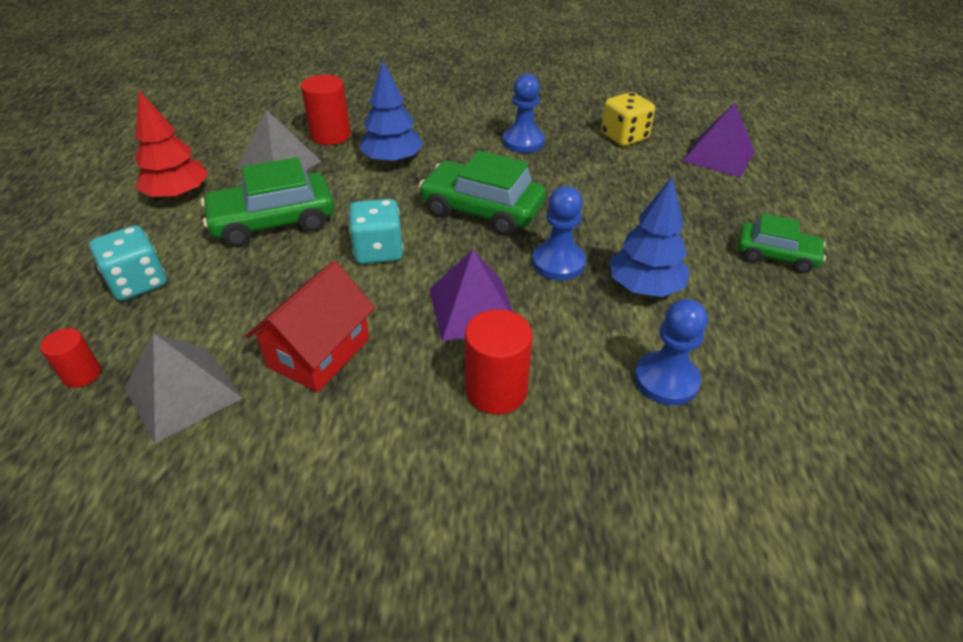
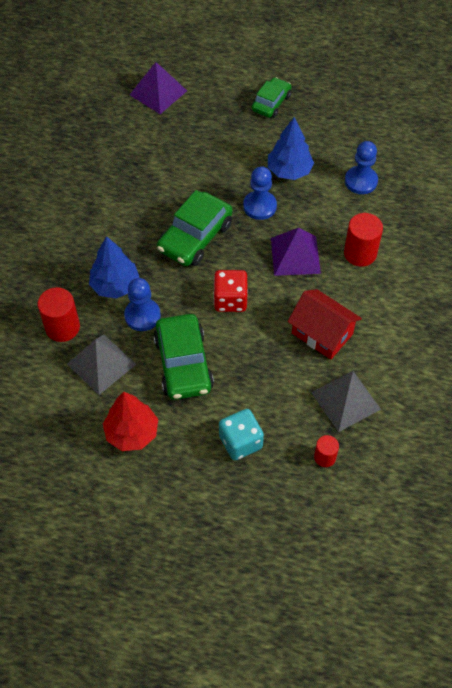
camera: 80 degrees left, 15 degrees up
(378, 251) = (230, 300): turquoise dice -> red dice
(523, 142) = (109, 198): blue pawn -> blue pawn (142, 315)
(624, 137) = (118, 137): yellow dice -> none

